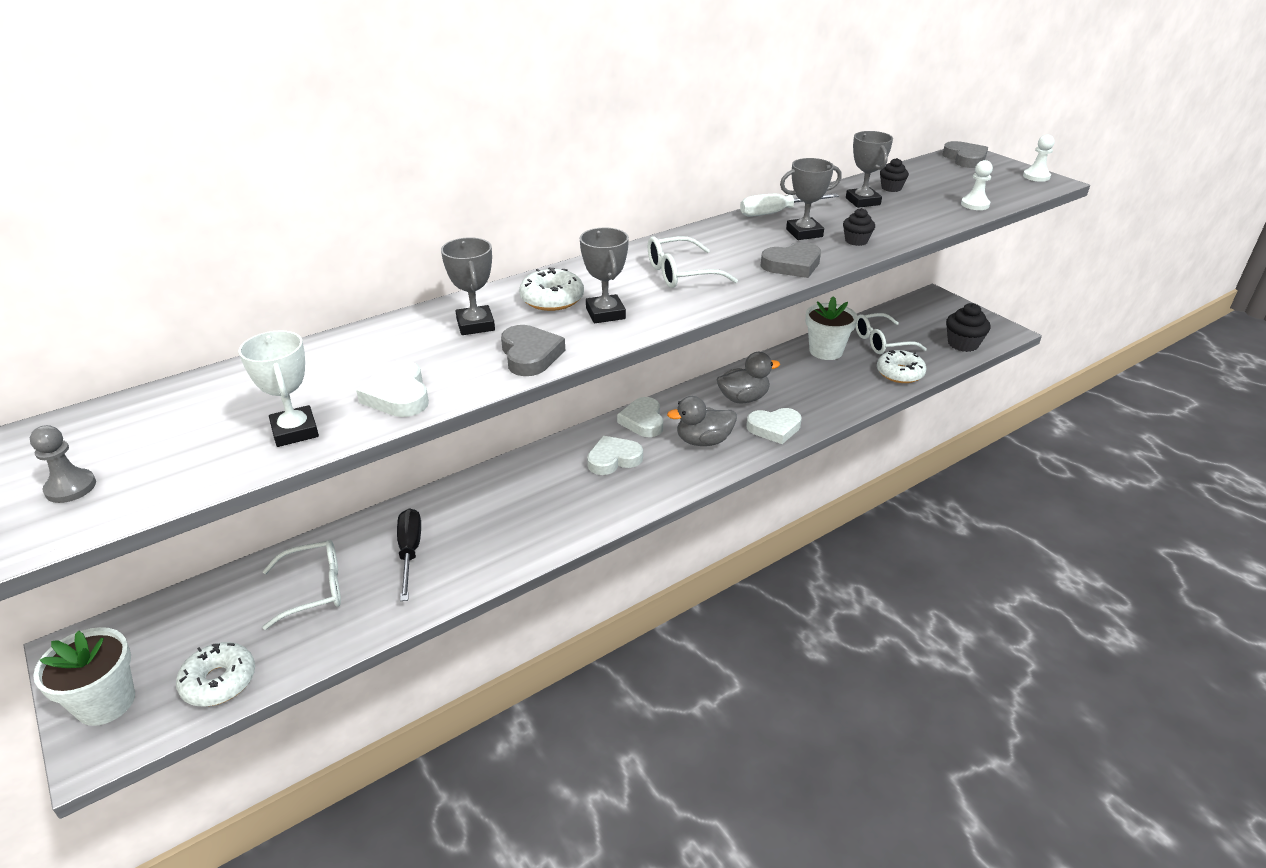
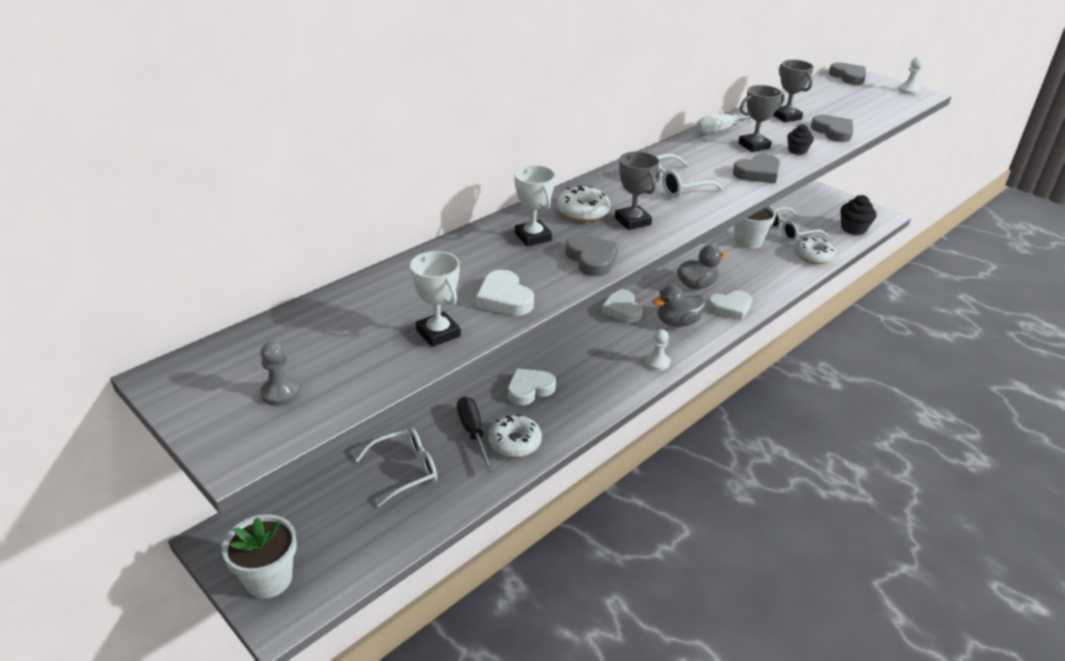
camera: 10 degrees left, 0 degrees up
(219, 681) = (359, 551): white donut -> white donut (514, 442)
(475, 325) = (533, 237): grey trophy -> white trophy
(613, 459) = (610, 343): white heart -> white heart (529, 389)
(891, 188) = (803, 104): black cupcake -> none
(913, 221) = (833, 132): none -> grey heart
(975, 204) = (873, 116): white pawn -> white pawn (657, 363)

